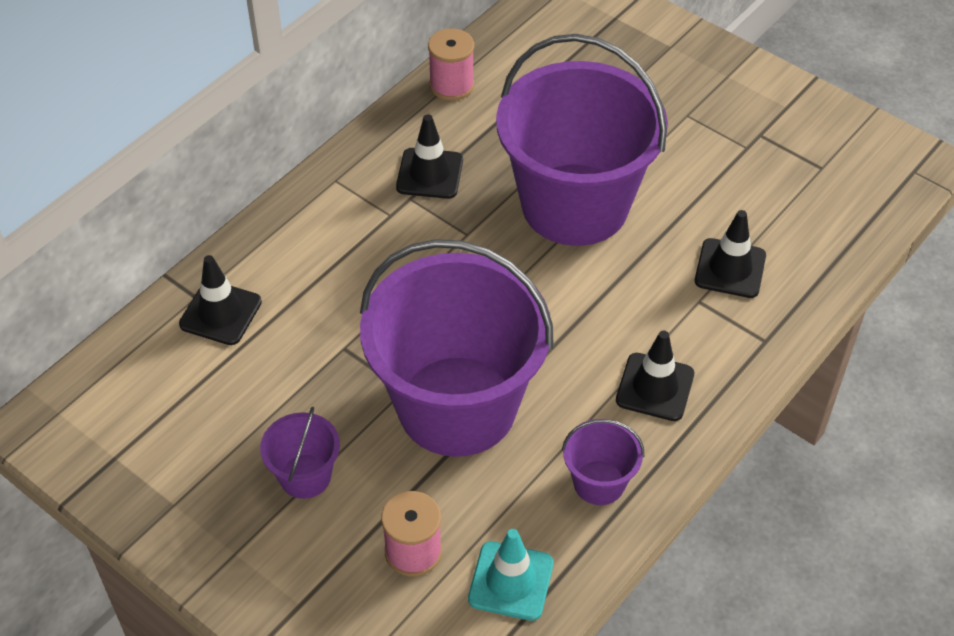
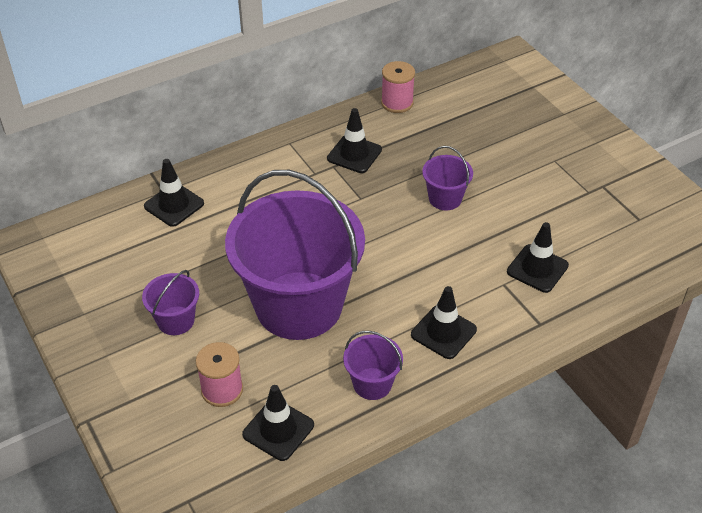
camera: 20 degrees right, 5 degrees down
(511, 581) = (278, 430): turquoise traffic cone -> black traffic cone
(575, 205) = (445, 198): purple bucket -> purple bucket, size x0.42

